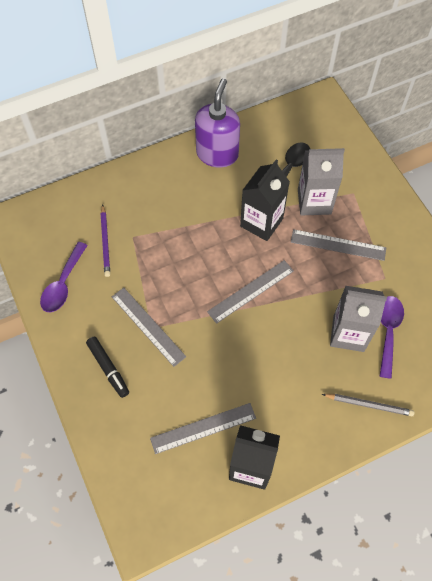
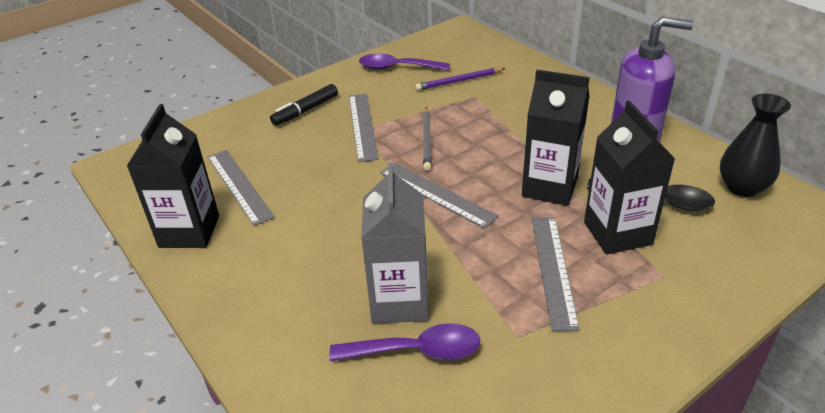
camera: 80 degrees right, 25 degrees down
(148, 326) = (363, 126): grey ruler -> grey ruler turned 45 degrees counterclockwise
(288, 124) = (742, 187): none -> black vase
(314, 201) = (617, 233): grey carton -> black carton
(368, 405) = (282, 340): grey pencil -> grey pencil (427, 140)

